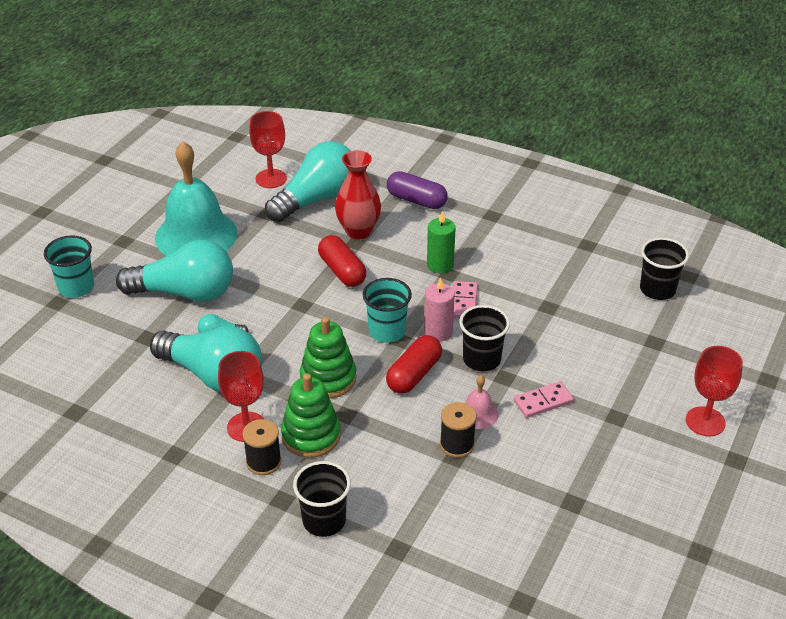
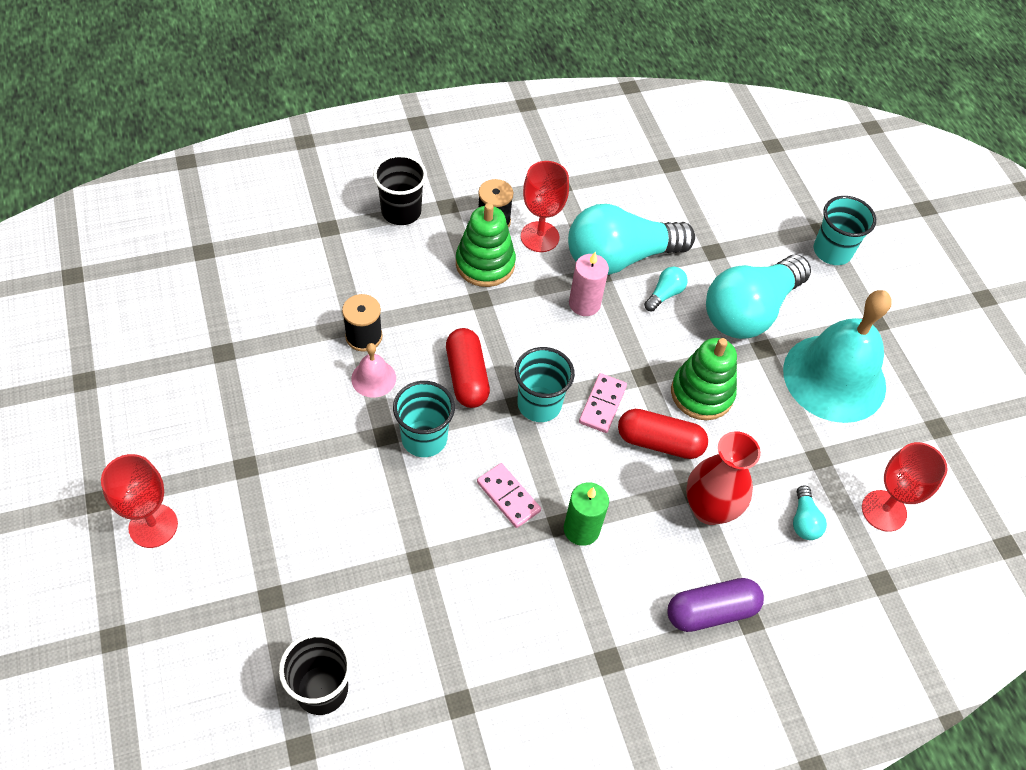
camera: 130 degrees right, 15 degrees up
(317, 199) = (804, 521): turquoise light bulb -> turquoise light bulb, size x0.40
(328, 378) = (531, 320): green stacking toy -> green stacking toy (702, 393)
(438, 332) = (494, 439): pink candle -> pink candle (584, 304)
(481, 359) = (424, 438): black cup -> turquoise cup
(543, 401) = (327, 433): pink domino -> pink domino (602, 404)

